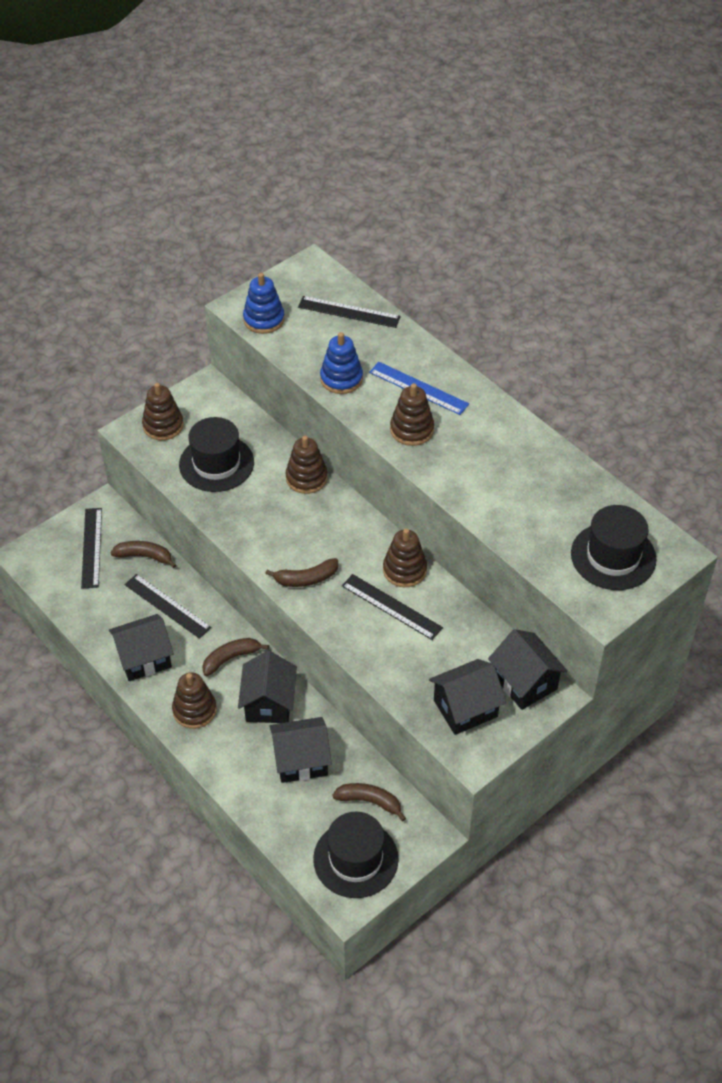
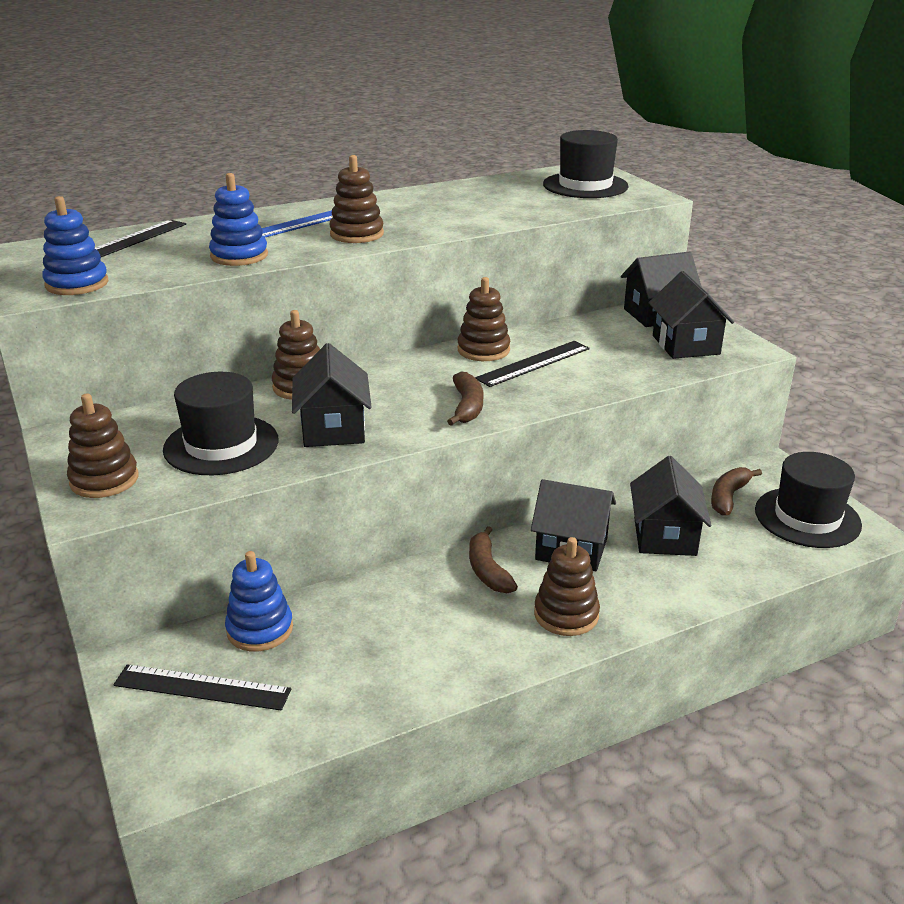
camera: 75 degrees left, 20 degrees down
(144, 556) = (260, 629): brown banana -> blue stacking toy
(144, 658) = (456, 654): black house -> black house (333, 429)
(167, 606) = (368, 617): black ruler -> none

